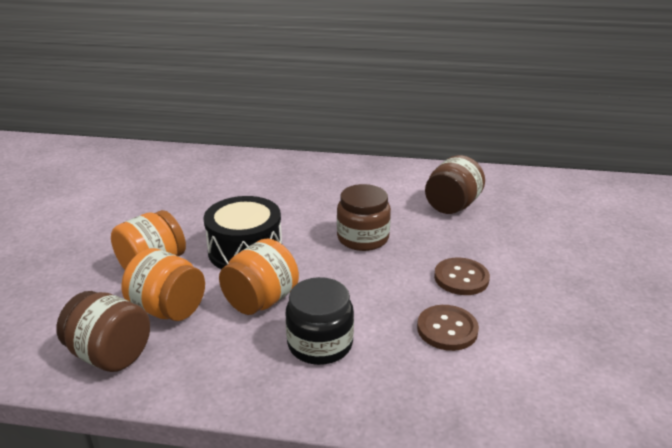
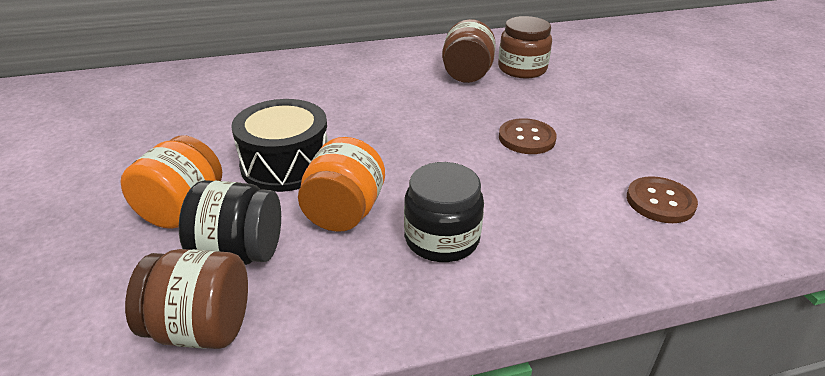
camera: 25 degrees left, 5 degrees up
(168, 309) = (239, 253): orange jar -> black jar
(363, 238) = (404, 123): brown jar -> brown jar (522, 69)
(447, 329) = (551, 189): brown button -> brown button (660, 202)

